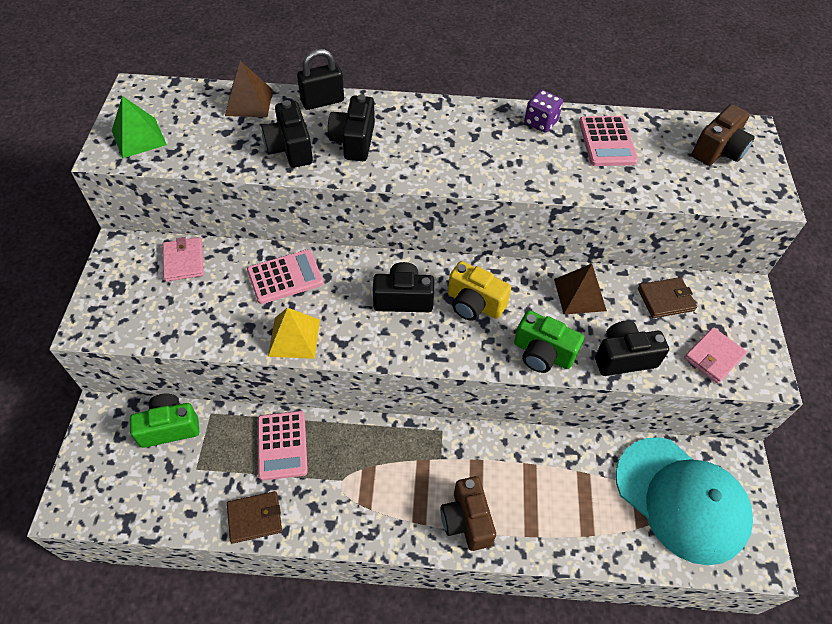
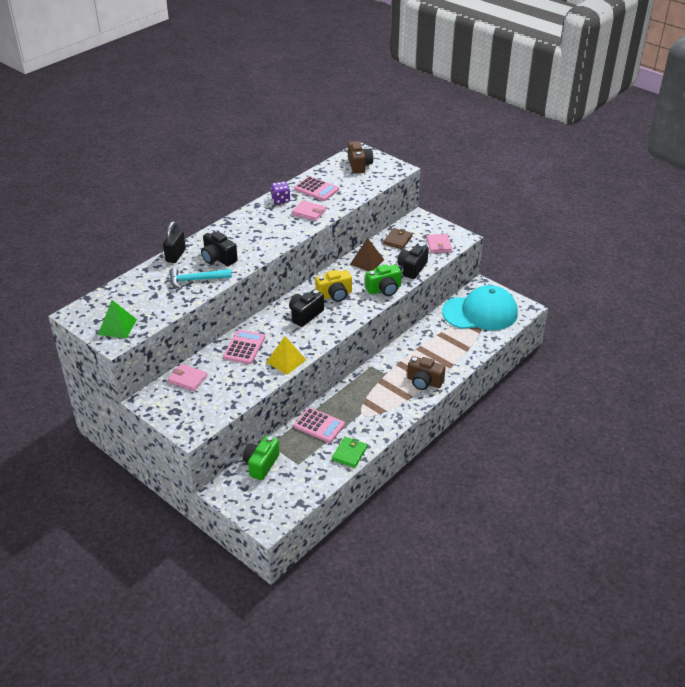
camera: 50 degrees left, 15 degrees down
(249, 102) = (142, 279): brown pyramid -> none
(255, 518) = (349, 454): brown wallet -> green wallet
(290, 148) = (196, 280): black camera -> turquoise hammer
(547, 166) = (309, 212): none -> pink wallet

